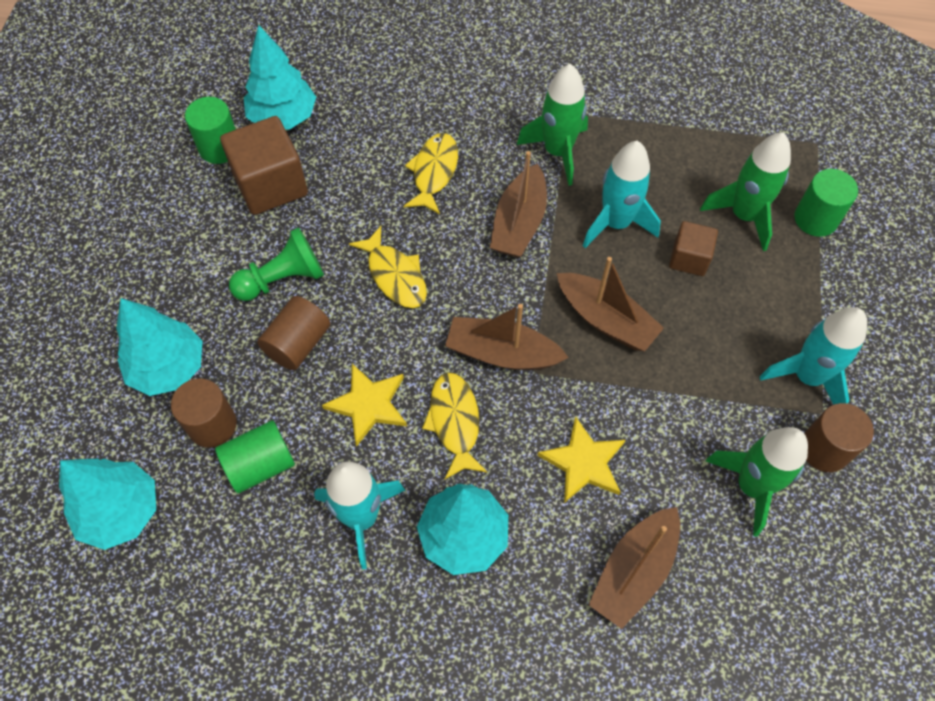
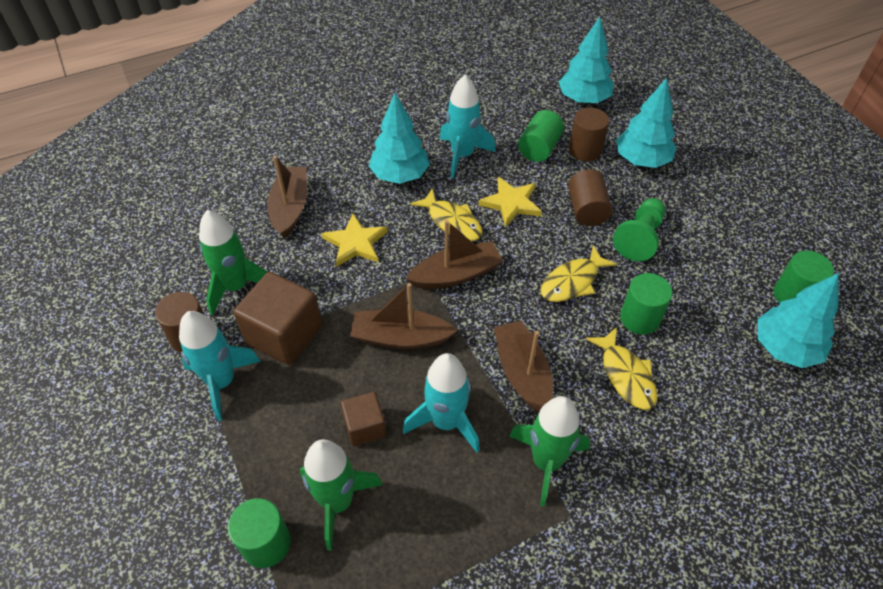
camera: 145 degrees right, 10 degrees down
(271, 184) = (724, 291): brown cube -> brown cube (284, 334)
(371, 207) = (640, 318): none -> green cylinder
(395, 275) = (572, 282): yellow fish -> yellow fish turned 60 degrees counterclockwise

